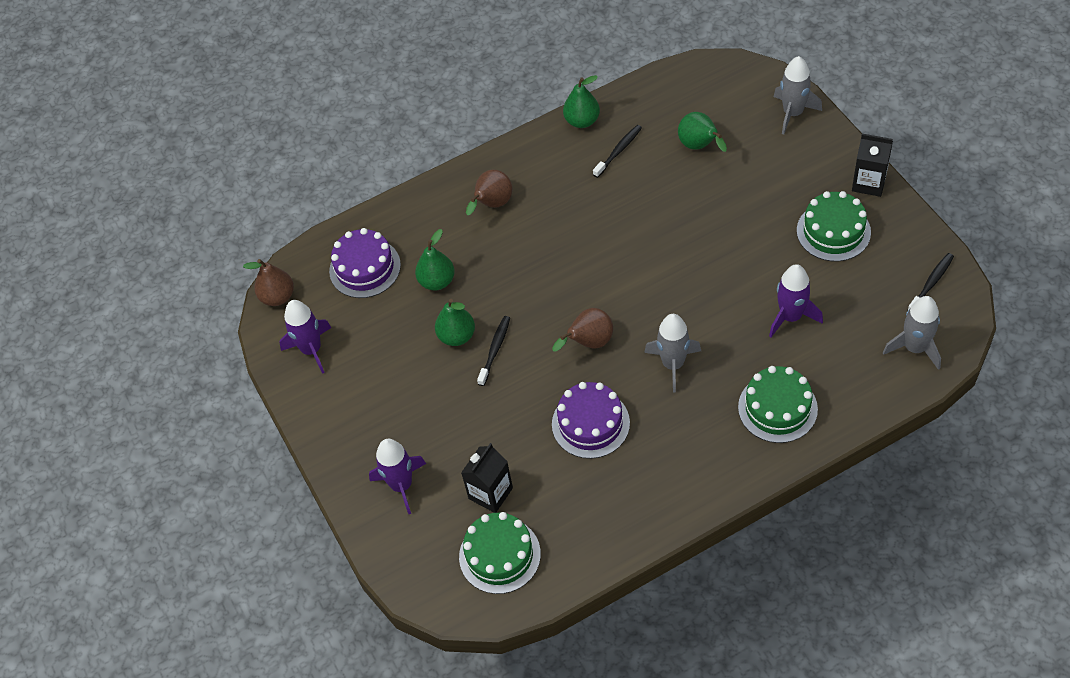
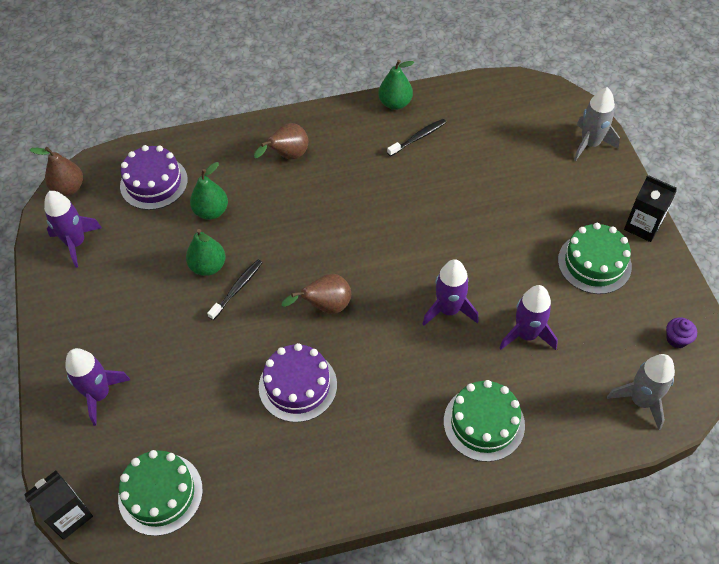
camera: 10 degrees right, 0 degrees up
(490, 493) = (177, 427): black carton -> black carton (69, 515)
(673, 364) = (397, 349): grey rocket -> none
(699, 146) = (493, 152): green pear -> none
(709, 314) = (449, 310): none -> purple rocket
(931, 282) = (676, 339): black toothbrush -> purple cupcake

